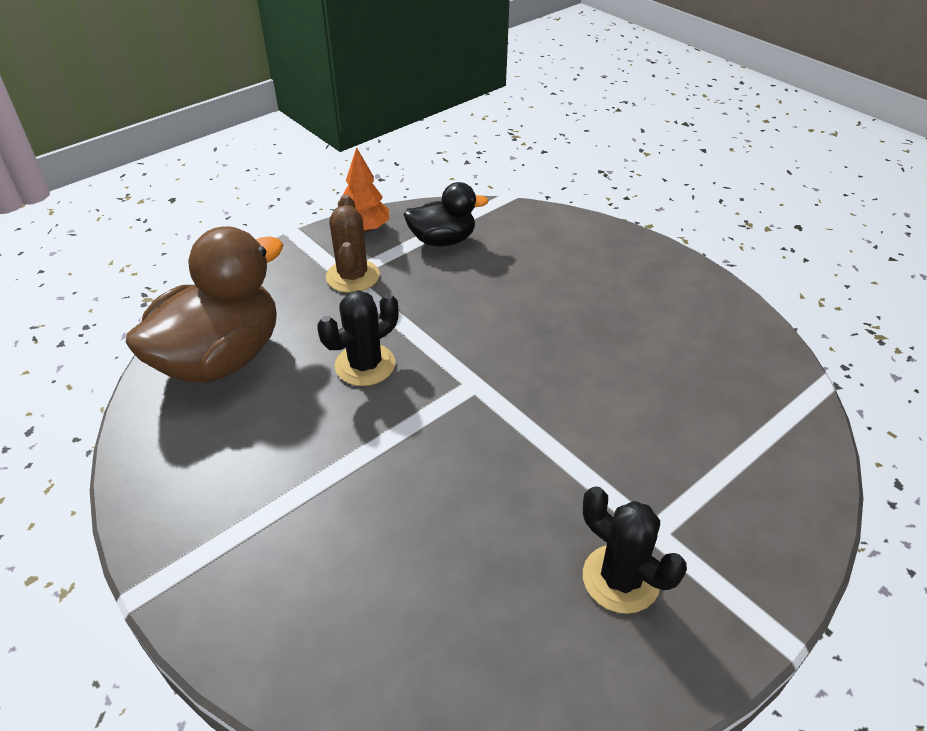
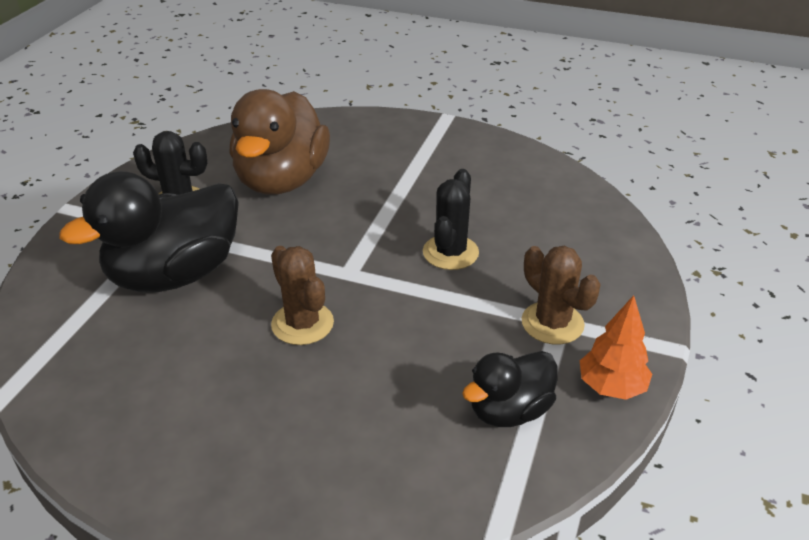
camera: 150 degrees right, 5 degrees down
(221, 358) = (563, 217): brown duck -> brown duck (282, 180)
(547, 350) = (302, 324): none -> brown cactus
(651, 452) = (175, 275): none -> black duck

